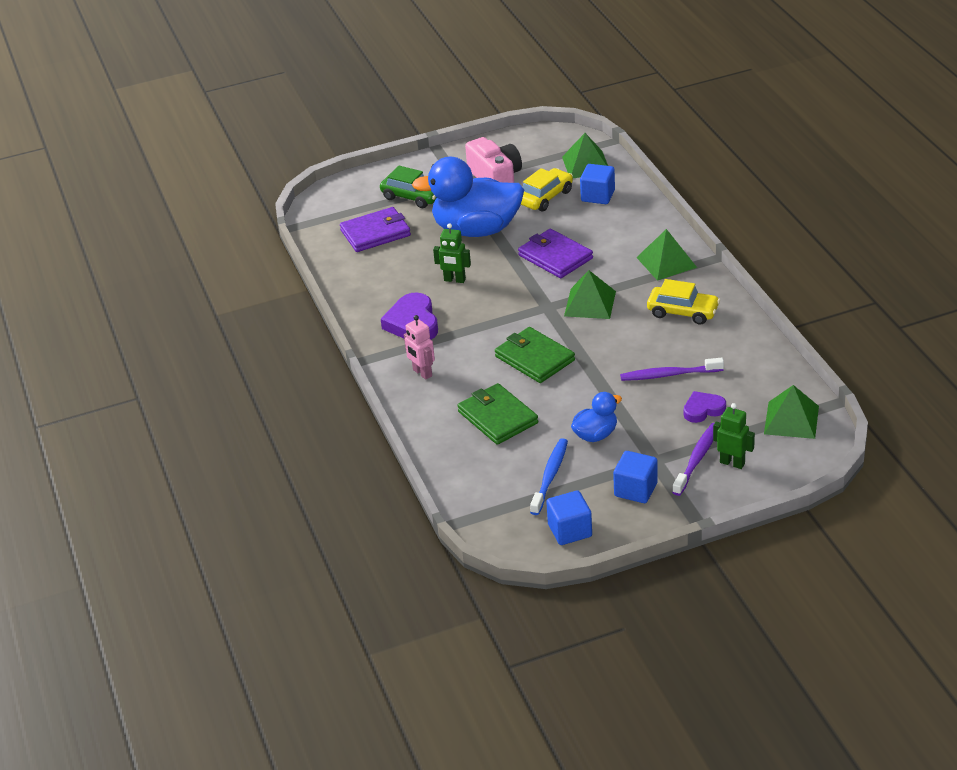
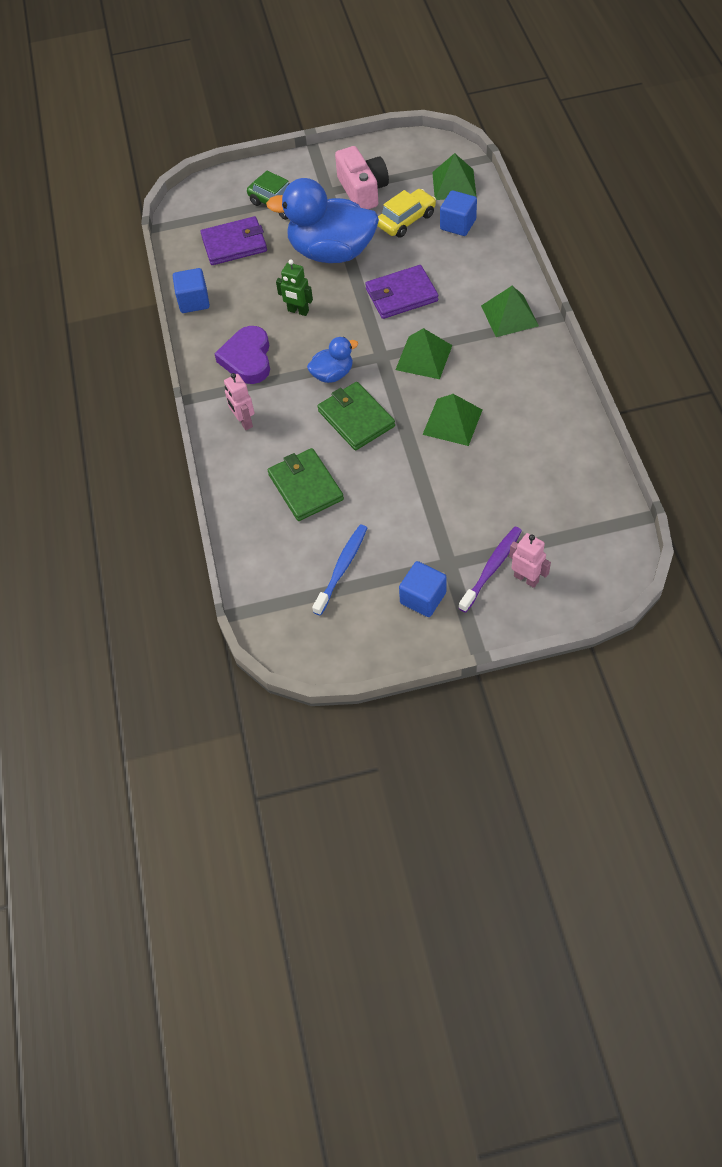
camera: 10 degrees right, 20 degrees up
(555, 257) = (401, 295): purple wallet -> purple wallet turned 75 degrees counterclockwise
(570, 530) = (347, 639): blue cube -> blue cube (194, 301)
(595, 435) = (397, 523): blue duck -> blue duck (332, 374)
(669, 375) = (484, 457): purple toothbrush -> none
(683, 312) = (513, 380): yellow car -> none
(703, 409) = (510, 506): purple heart -> none
(732, 463) = (526, 578): green robot -> pink robot
(791, 420) = (597, 532): green pyramid -> green pyramid (452, 422)

